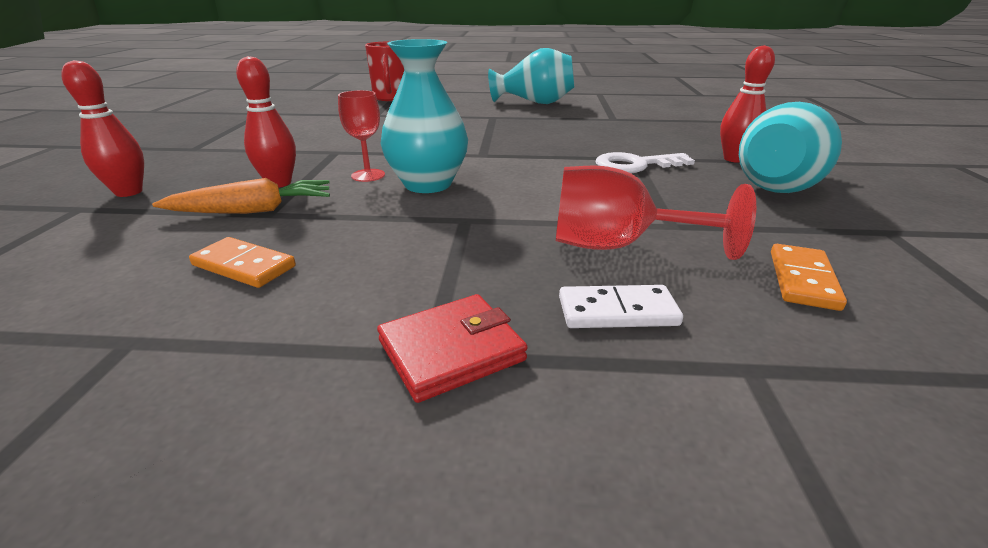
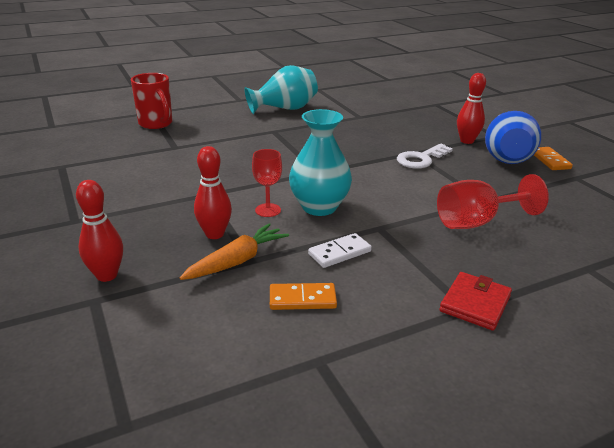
camera: 30 degrees left, 0 degrees up
(617, 311) = (516, 259): white domino -> white domino (339, 253)
(779, 185) = (506, 157): turquoise vase -> blue vase
(802, 279) = (567, 217): orange domino -> orange domino (549, 160)

